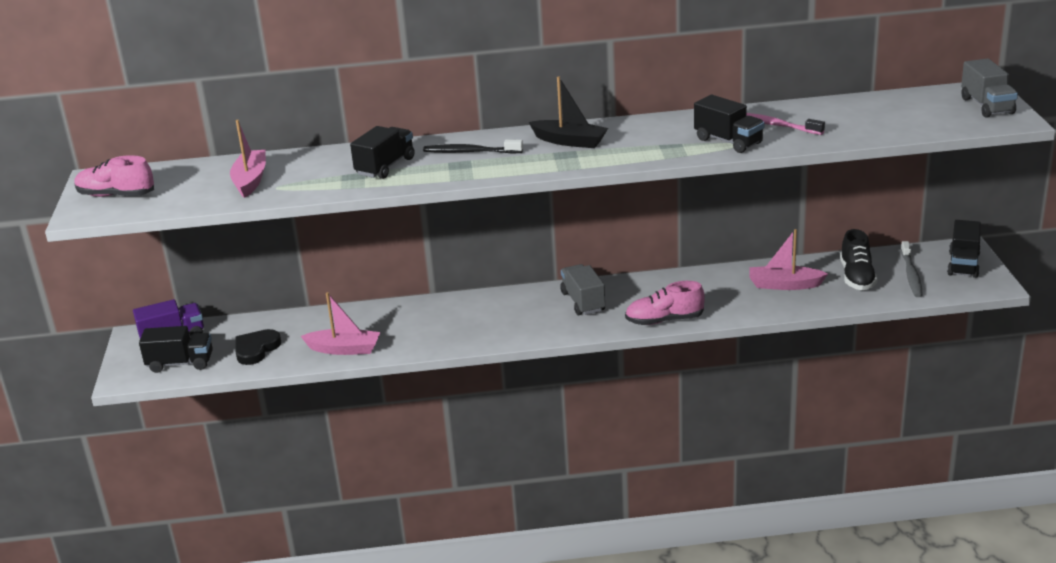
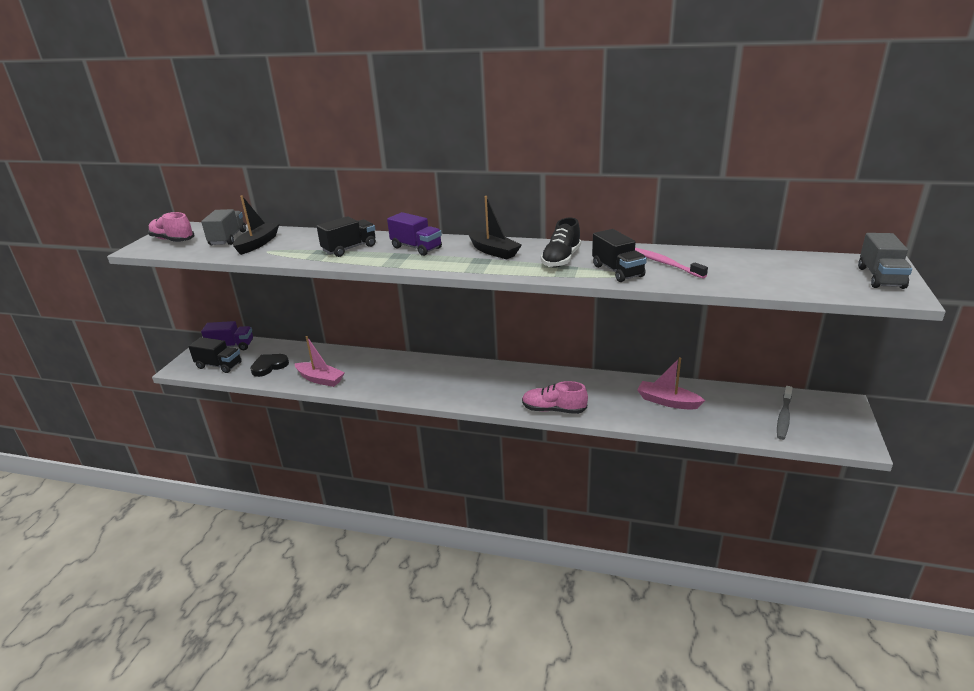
camera: 20 degrees right, 0 degrees up
(250, 180) = (258, 244): pink boat -> black boat
(470, 152) = (416, 248): black toothbrush -> purple truck
(583, 302) = (503, 381): grey truck -> grey truck (228, 238)
(857, 277) = (733, 408): black shoe -> black shoe (561, 259)
(963, 264) = (837, 418): black truck -> none

